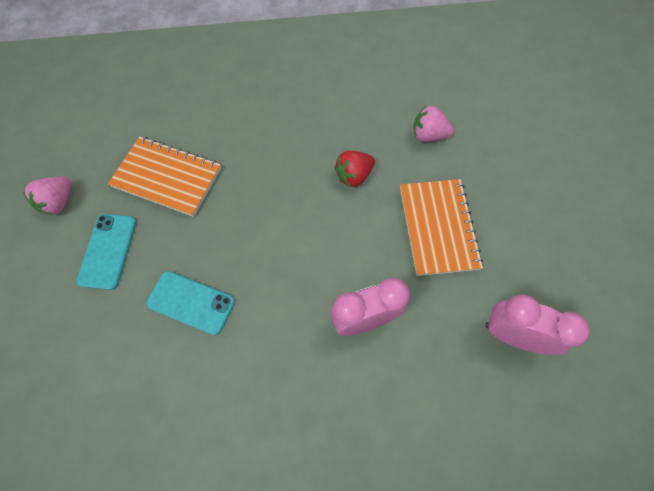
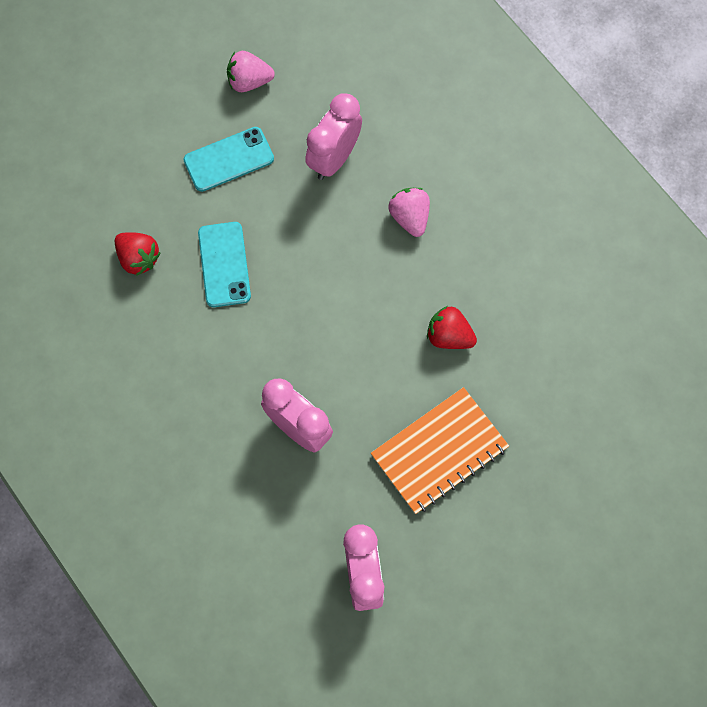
camera: 60 degrees right, 5 degrees up
(133, 372) = (138, 258): none -> red strawberry
(167, 177) = (334, 158): orange notebook -> pink clock
(428, 135) = (551, 387): pink strawberry -> pink strawberry (410, 217)

